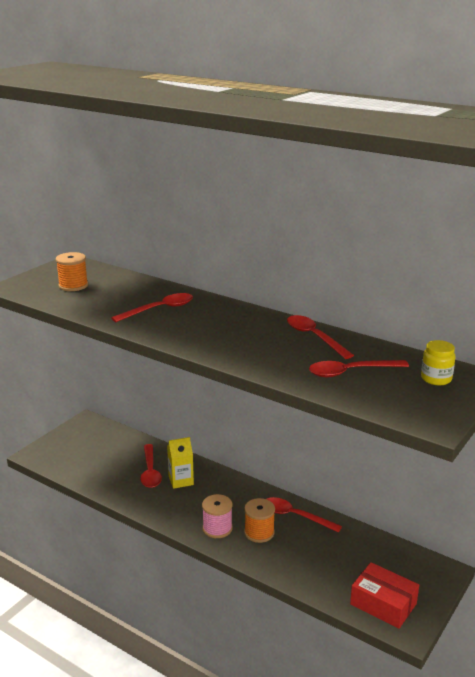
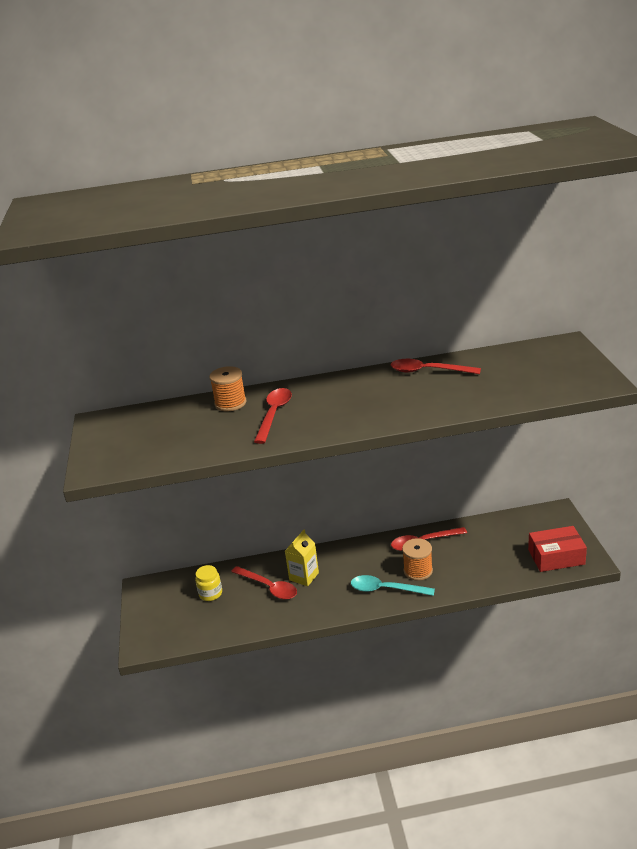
camera: 40 degrees left, 5 degrees up
(73, 285) = (152, 437): orange spool -> orange spool (230, 403)
(217, 528) = (386, 589): pink spool -> turquoise spoon
(351, 372) = (499, 381): red spoon -> none
(436, 379) = (552, 356): yellow jar -> yellow jar (210, 593)

